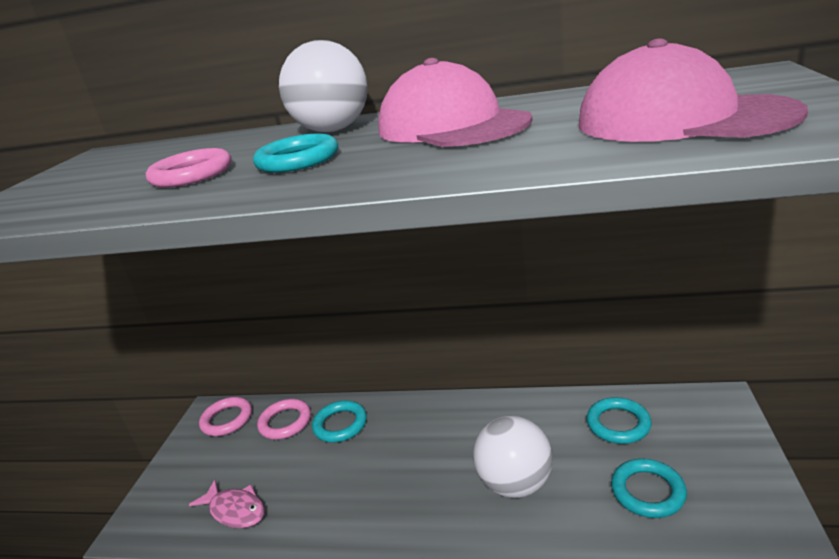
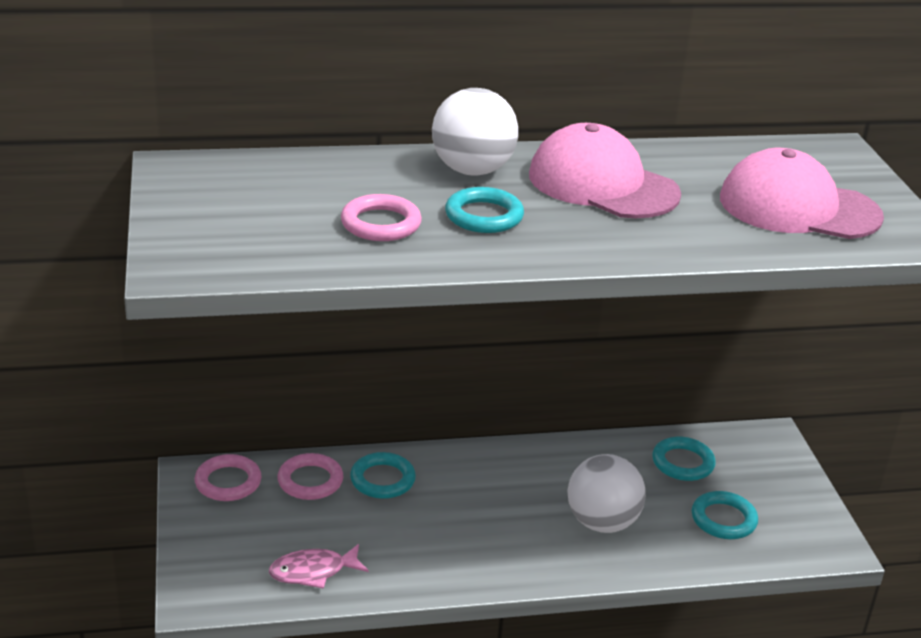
camera: 25 degrees left, 5 degrees up
(235, 510) = (313, 572): pink fish -> pink fish turned 150 degrees clockwise

